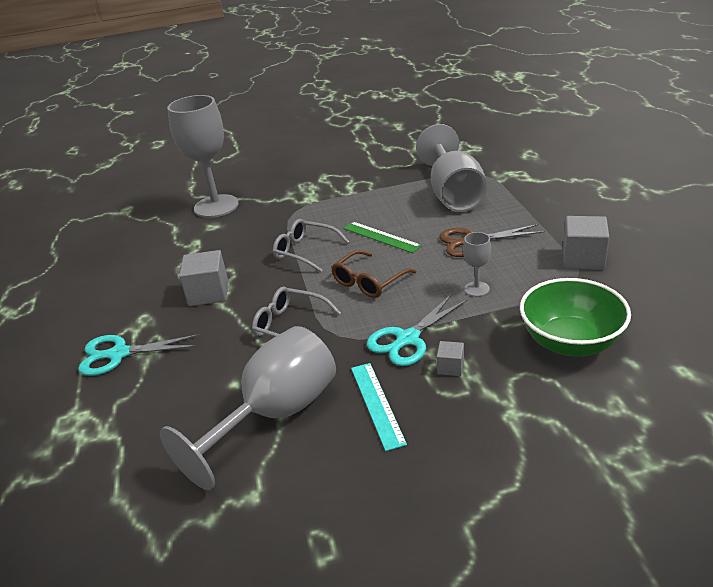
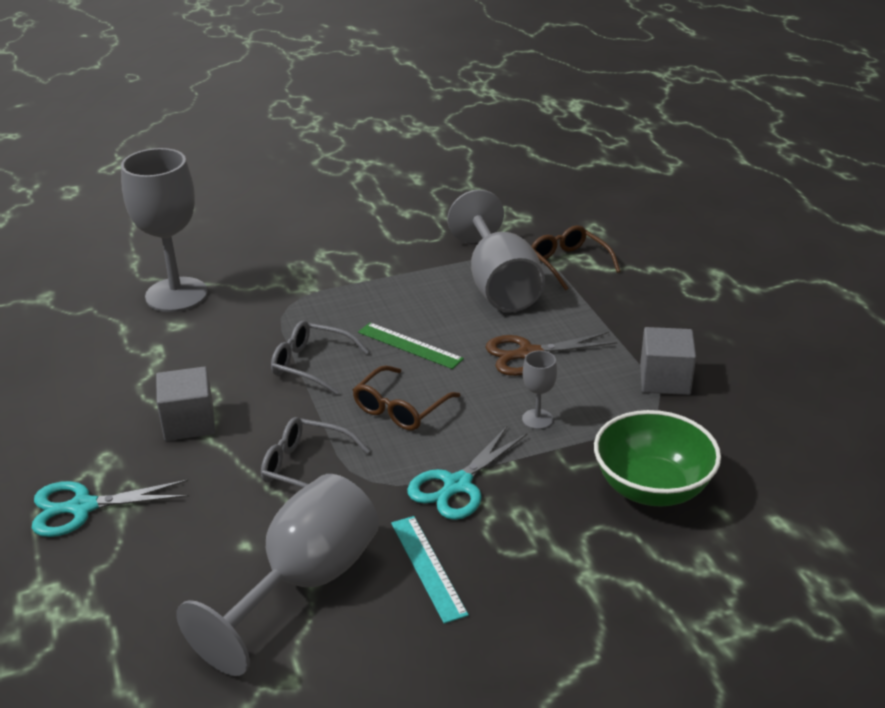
camera: 10 degrees left, 0 degrees up
(450, 367) = (512, 520): grey cube -> none
(508, 177) = (569, 263): none -> brown glasses

